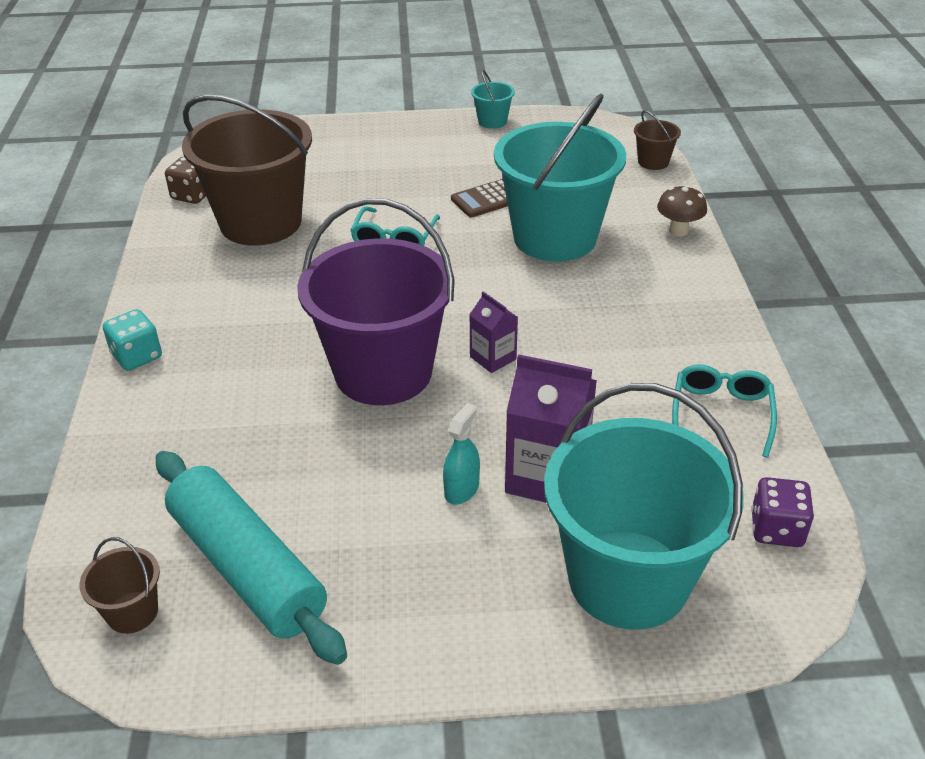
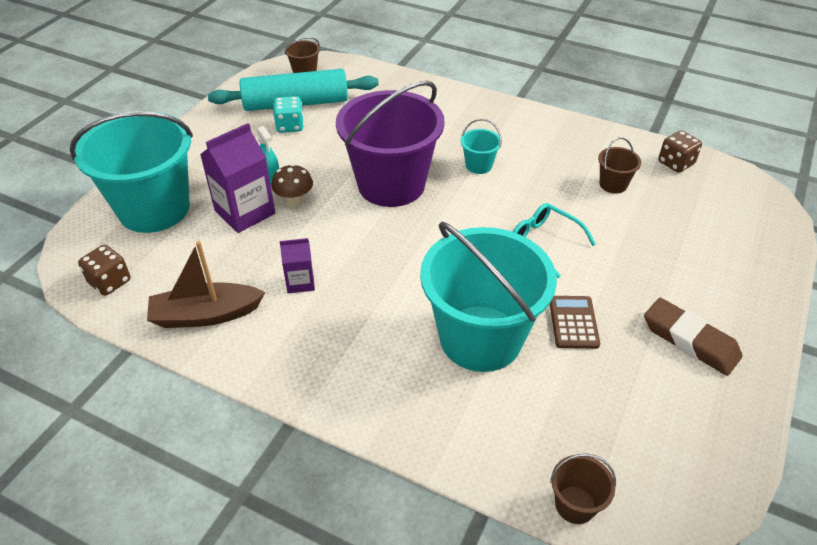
camera: 120 degrees right, 5 degrees up
(137, 356) = (486, 105): turquoise dice -> turquoise dice (290, 126)
(261, 222) = (613, 184): brown bucket -> brown bucket, size x0.41
(452, 149) = (690, 340): none -> brown eraser
(492, 121) = (744, 402): turquoise bucket -> turquoise bucket (478, 165)
(493, 358) = (362, 235): purple carton -> purple carton (300, 282)
(678, 231) = (428, 437): brown mushroom -> brown mushroom (294, 201)
(721, 414) = (206, 315): turquoise glasses -> brown boat
(776, 529) = (110, 282): purple dice -> brown dice

